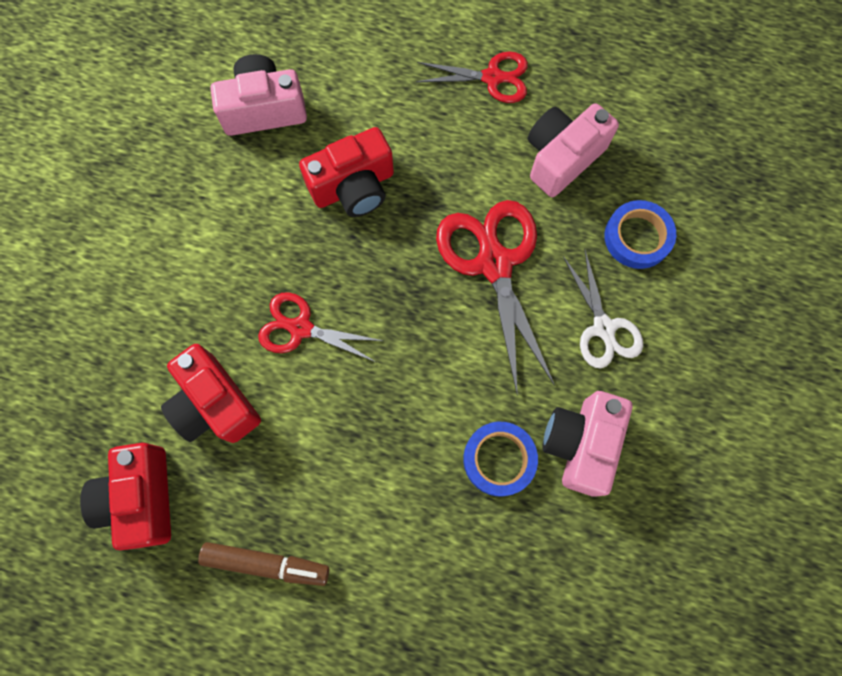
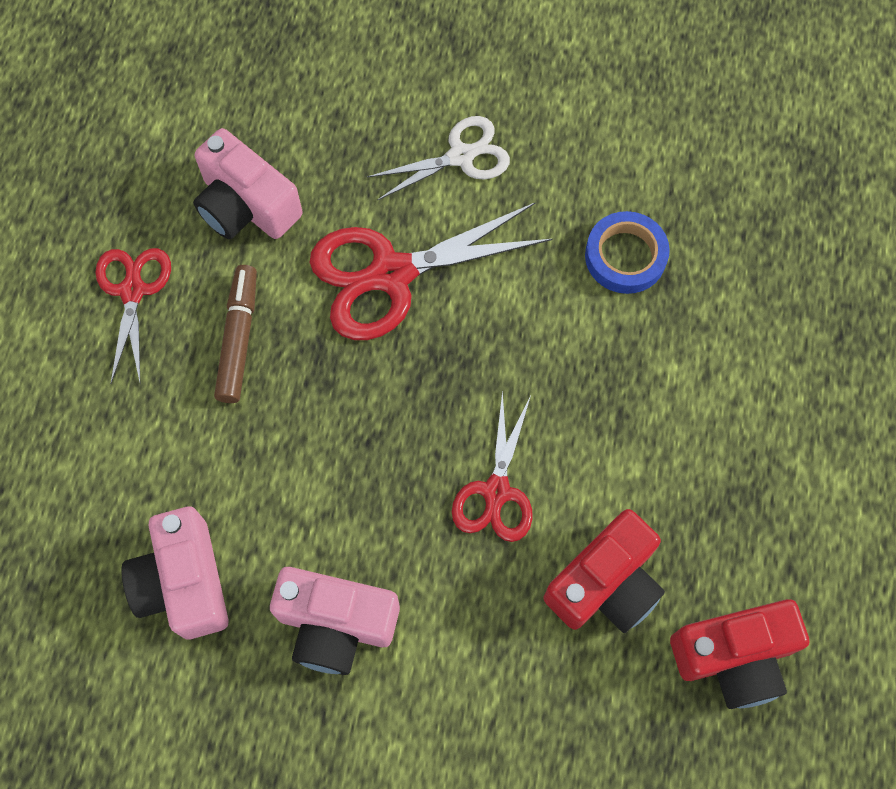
camera: 95 degrees left, 5 degrees down
(266, 563) = (781, 494): brown marker -> brown marker (239, 338)
(353, 187) = (297, 448): red camera -> none
(580, 444) = (596, 176): pink camera -> pink camera (336, 624)
(637, 237) = (347, 124): blue tape -> none

